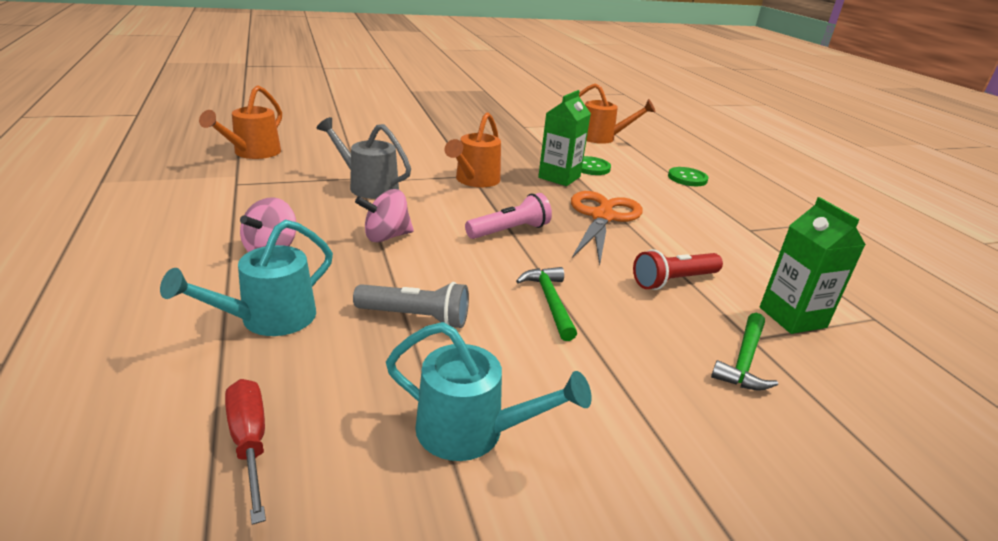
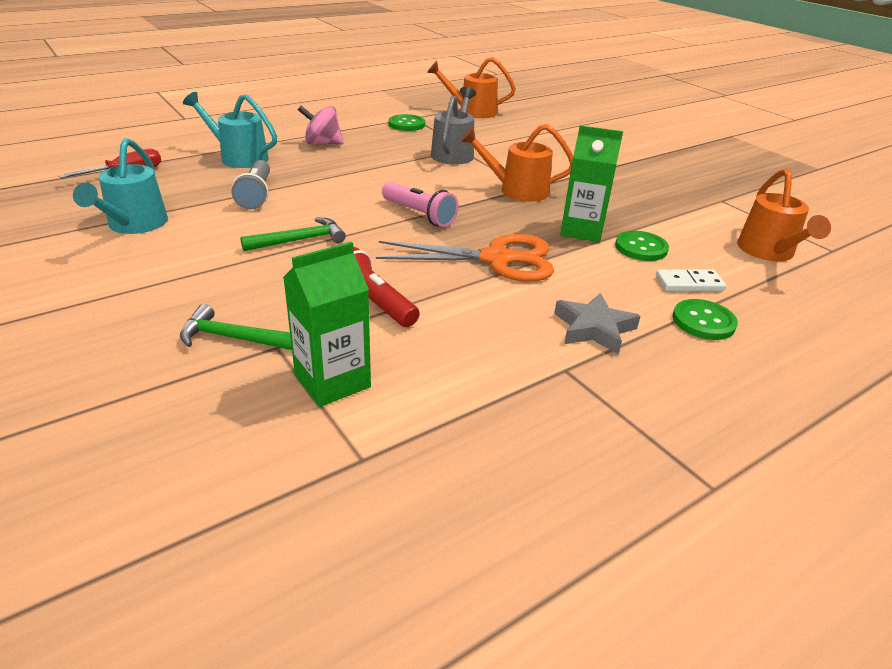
camera: 75 degrees right, 5 degrees up
(256, 191) = (406, 124): none -> green button
(386, 237) = (368, 171): pink spinning top -> none
(641, 168) = (689, 283): none -> white domino
(700, 209) = (594, 328): none -> grey star

